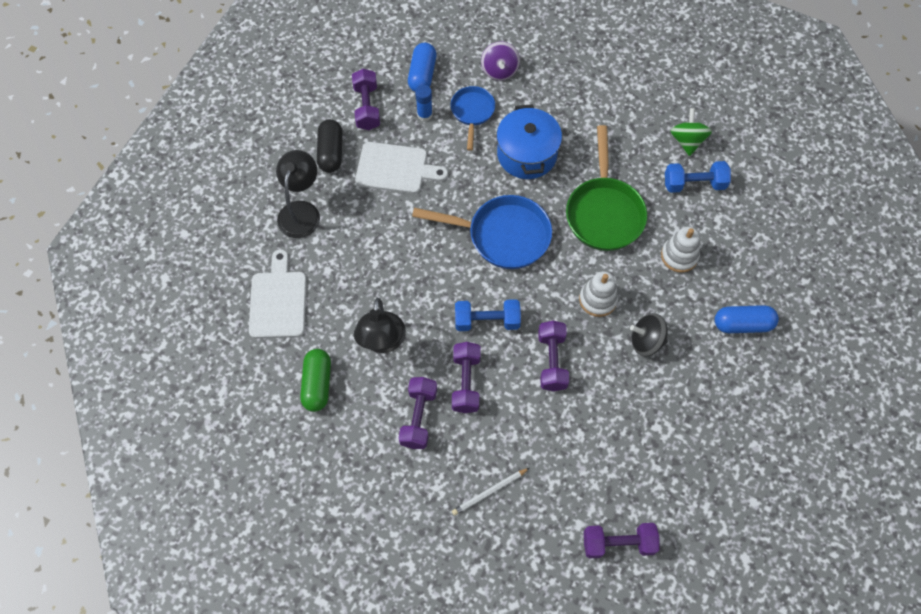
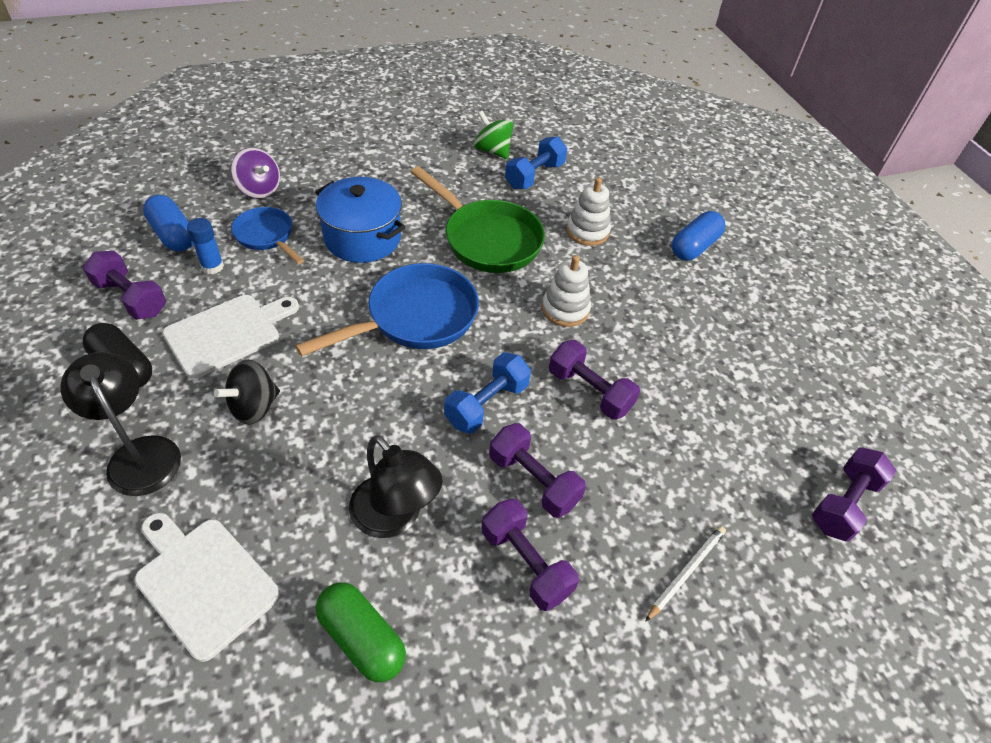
camera: 50 degrees left, 15 degrees down
(489, 492) = (686, 572): white pencil -> white pencil turned 150 degrees counterclockwise
(646, 341) = (644, 312): black spinning top -> black spinning top (254, 407)

